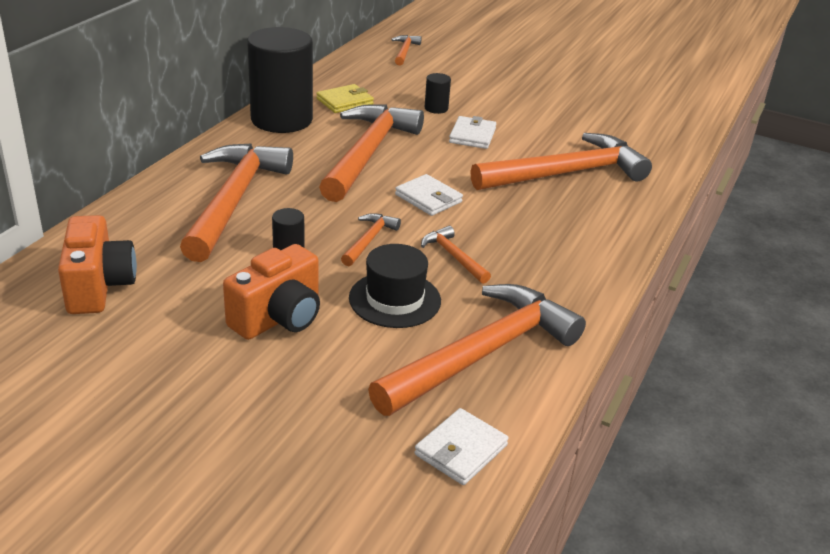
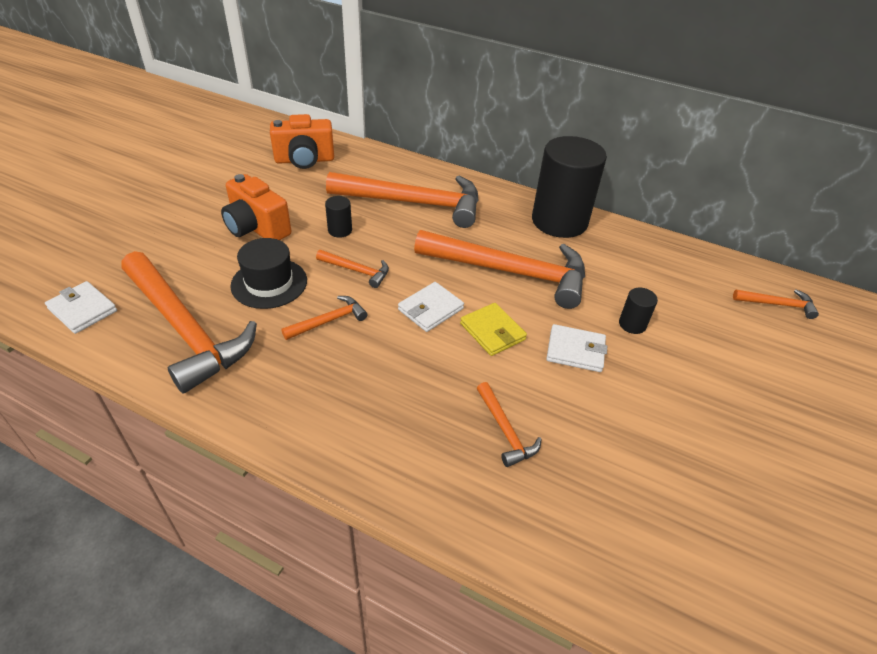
camera: 90 degrees right, 10 degrees up
(345, 102) = (615, 258): yellow wallet -> yellow wallet (492, 331)
(566, 173) = (505, 431): orange hammer -> orange hammer, size x0.44

